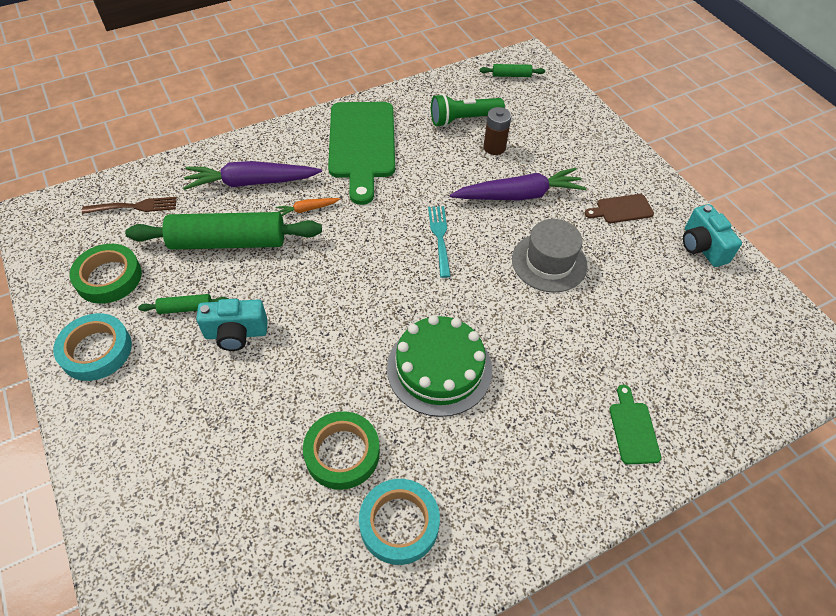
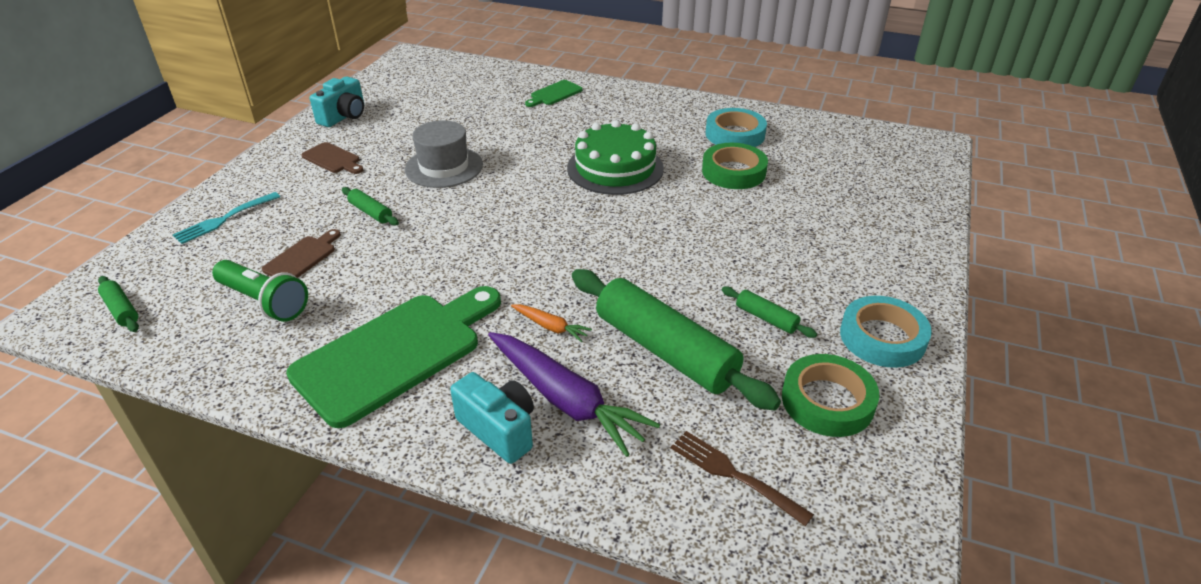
camera: 130 degrees left, 15 degrees down
(236, 334) = (738, 272): turquoise camera -> turquoise camera (499, 429)
(440, 238) = (483, 227): turquoise fork -> turquoise fork (225, 219)
(494, 147) = (302, 257): brown battery -> brown cutting board
(519, 195) = (370, 212): purple carrot -> green rolling pin

